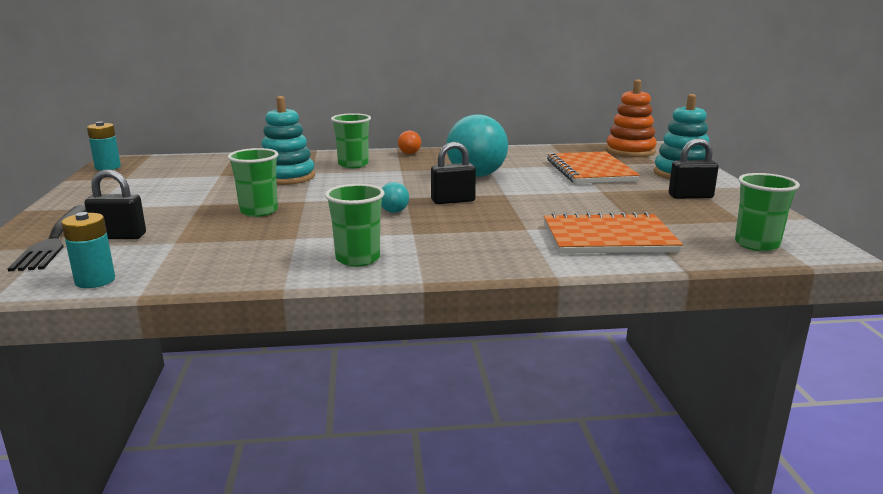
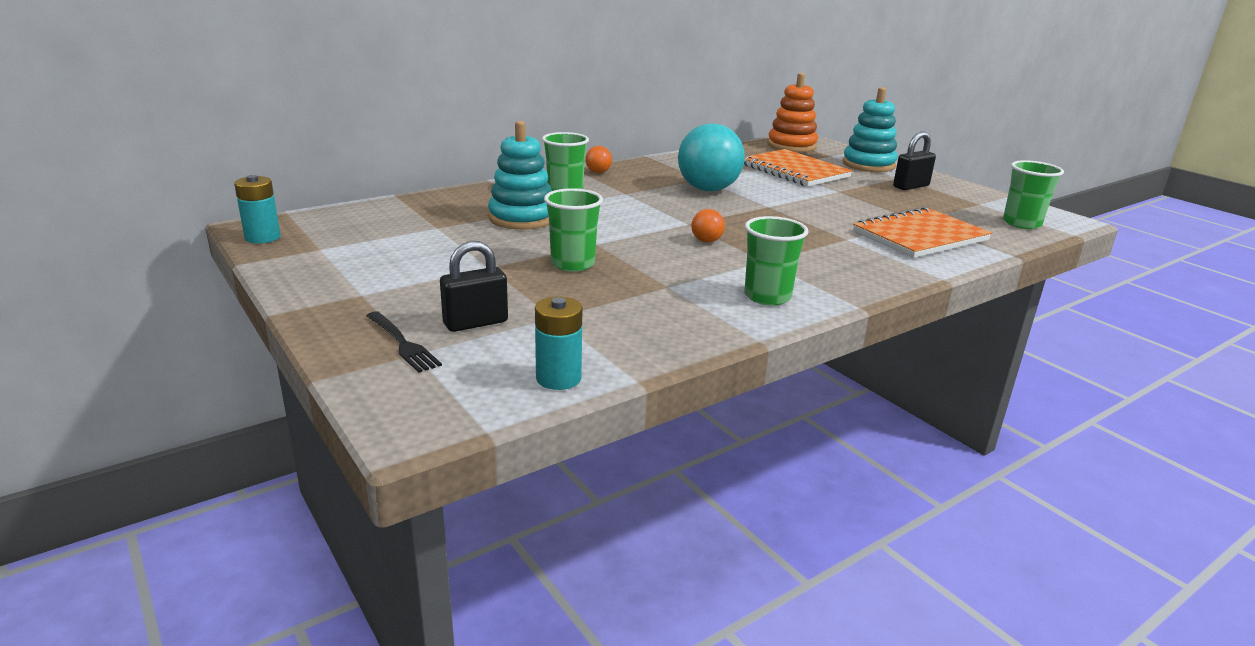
camera: 30 degrees left, 5 degrees up
(54, 240) = (402, 343): black fork -> black fork, size x0.61
(394, 211) = (706, 241): turquoise ball -> orange ball
(453, 201) = (737, 220): black padlock -> none

